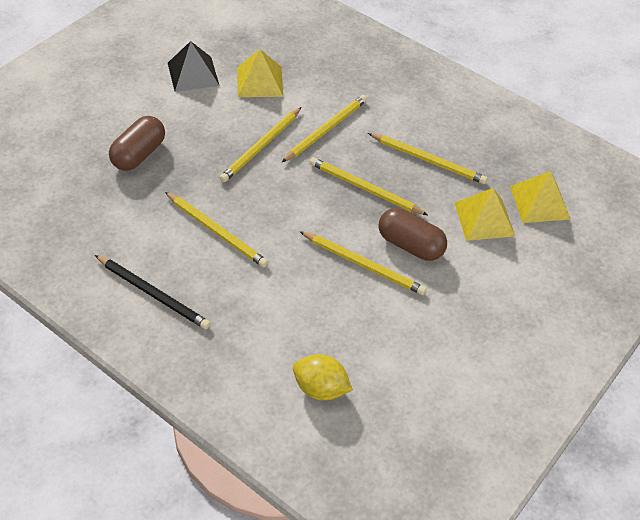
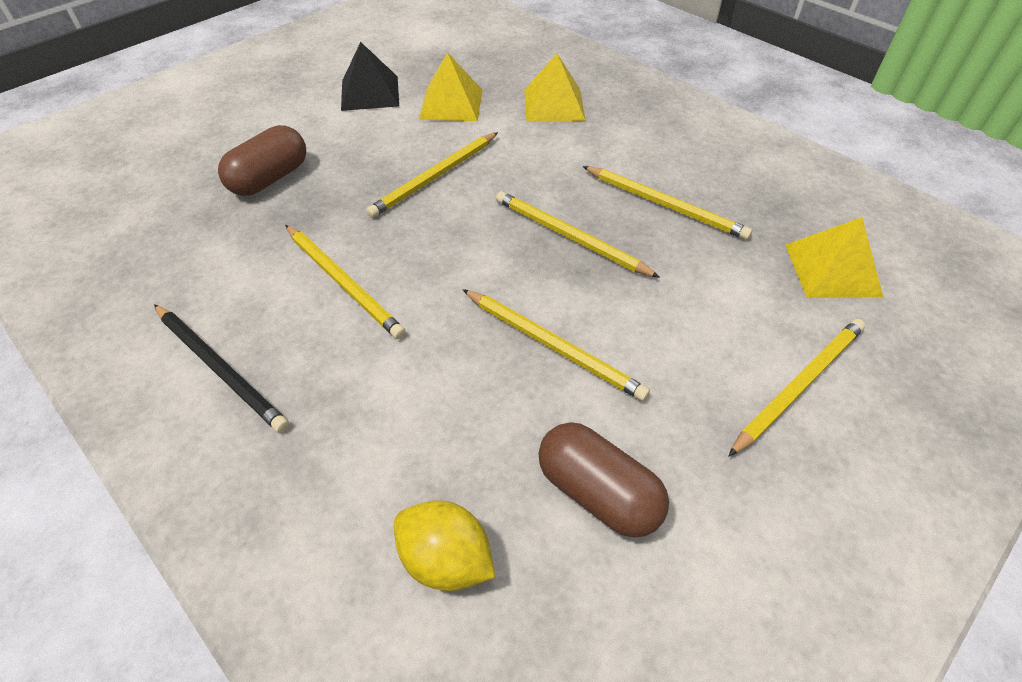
camera: 10 degrees right, 0 degrees up
(326, 130) = (527, 161): yellow pencil -> yellow pencil (799, 385)
(410, 245) = (629, 320): brown capsule -> brown capsule (597, 493)
(484, 219) = (746, 289): yellow pyramid -> yellow pyramid (554, 104)

